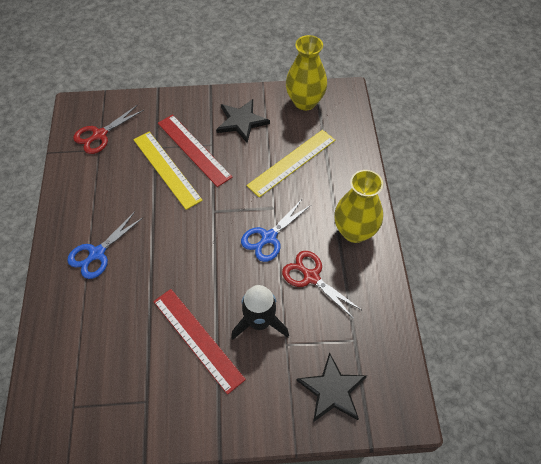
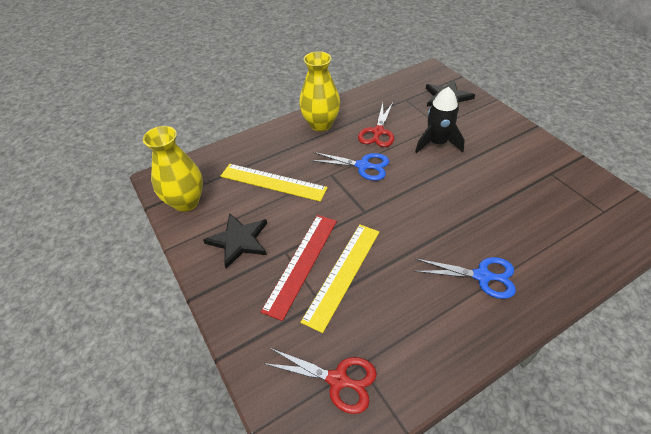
camera: 115 degrees left, 10 degrees down
(198, 339) = (482, 168): red ruler -> none

